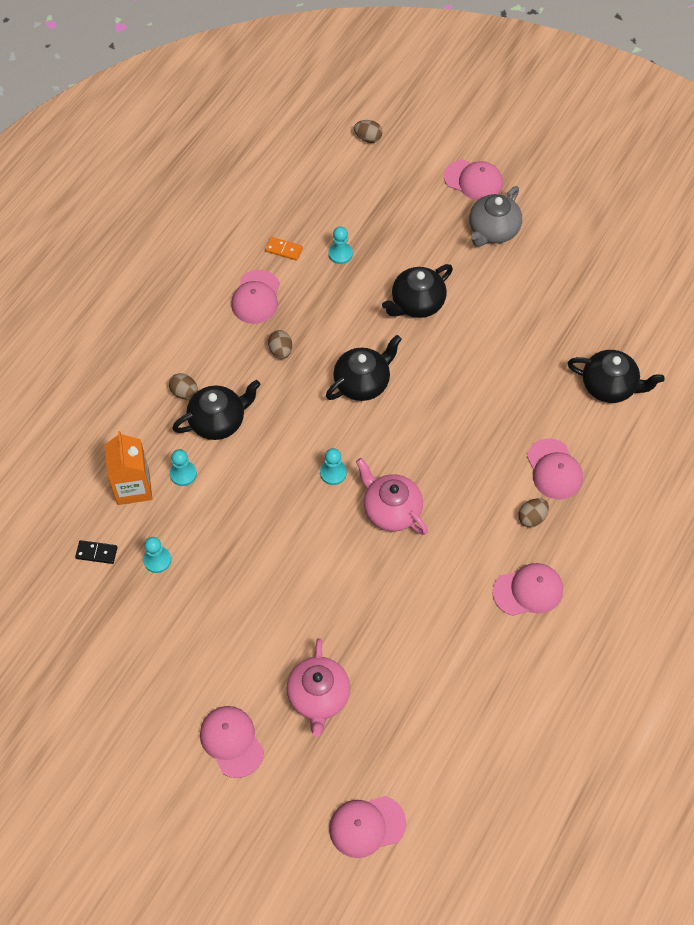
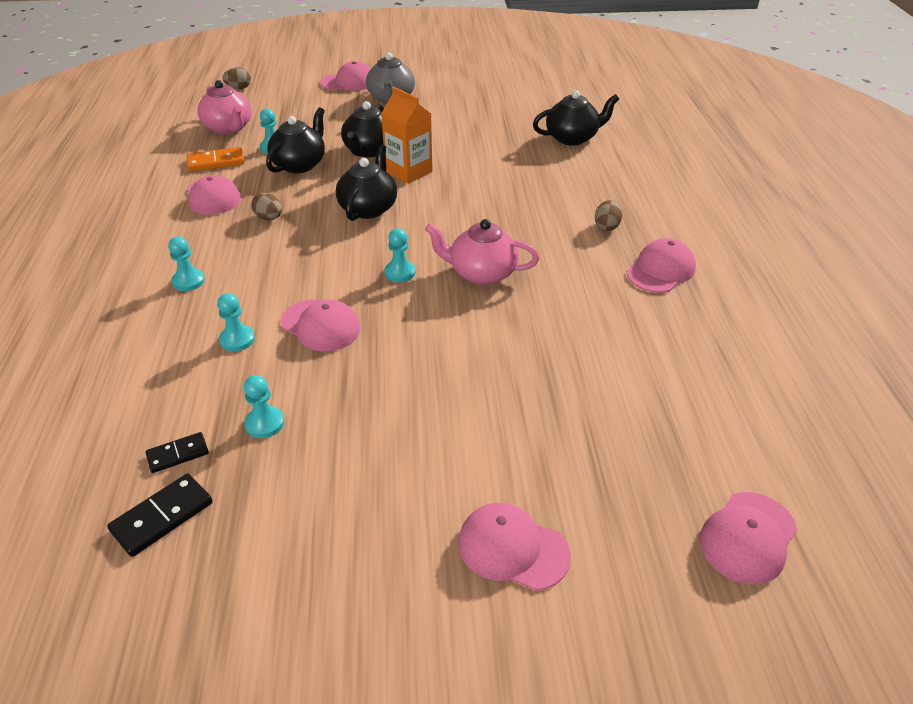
camera: 35 degrees left, 20 degrees down
(65, 594) = (162, 517): none -> black domino
(133, 487) = (183, 375): orange carton -> orange carton (408, 171)
(184, 393) = (188, 281): brown egg -> turquoise pawn
(218, 421) = (244, 286): black teapot -> black teapot (300, 164)
(284, 250) = (216, 162): orange domino -> orange domino, size x1.50
(318, 697) = (566, 447): pink teapot -> pink teapot (229, 128)
(554, 469) = (588, 193): pink cap -> pink cap (321, 326)

